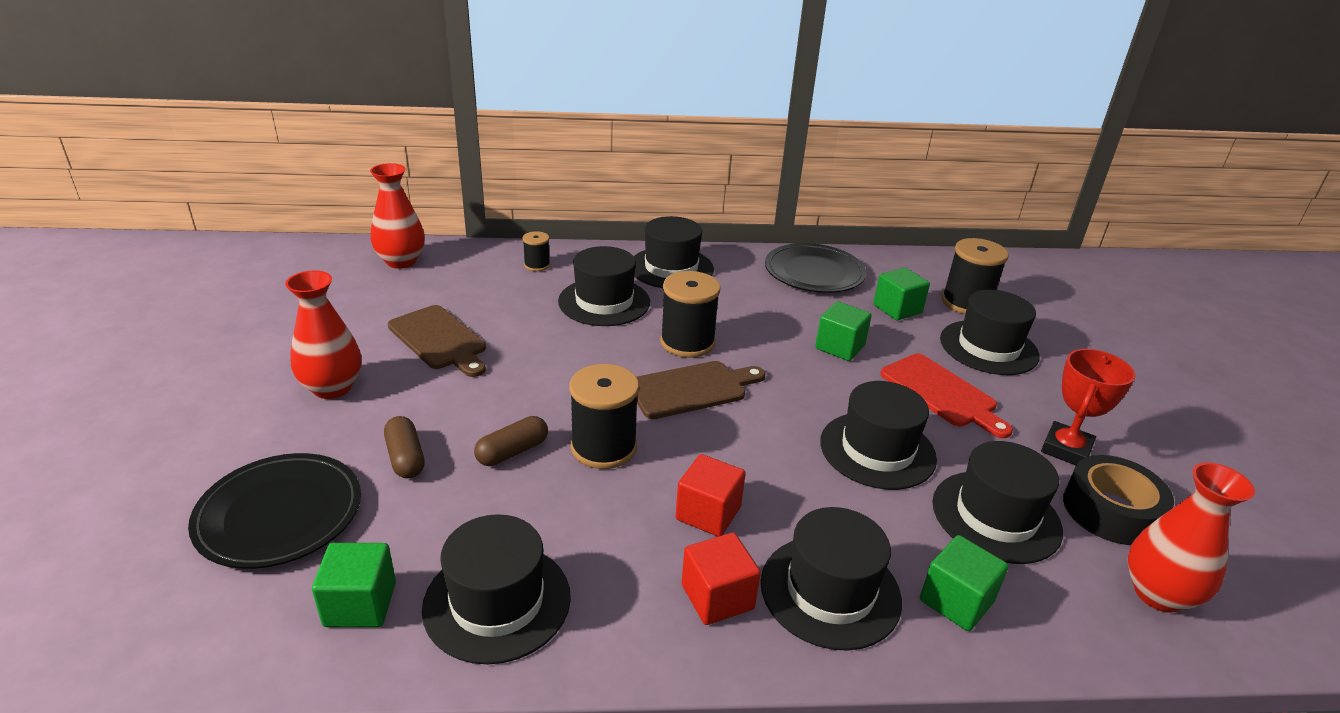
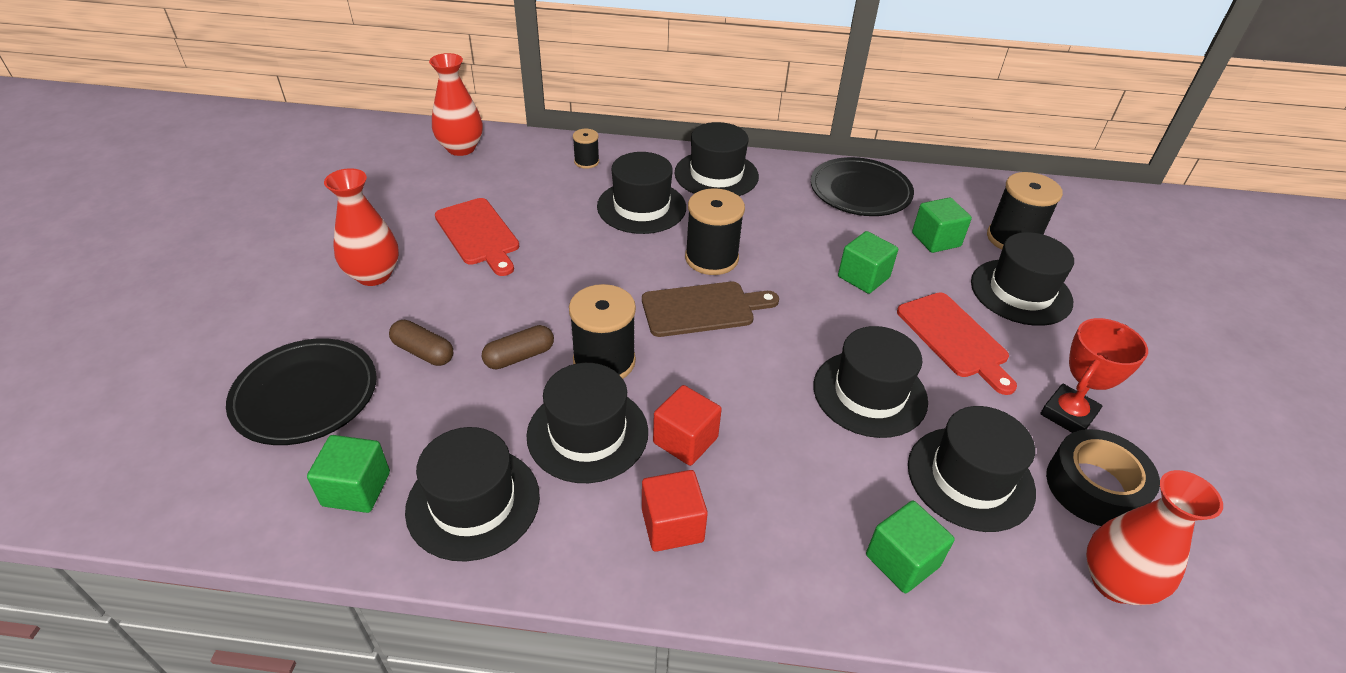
camera: 10 degrees right, 10 degrees up
(405, 458) = (423, 352): brown capsule -> brown capsule turned 45 degrees counterclockwise
(439, 340) = (478, 234): brown cutting board -> red cutting board
(830, 591) = (781, 534): black hat -> black hat (587, 433)

